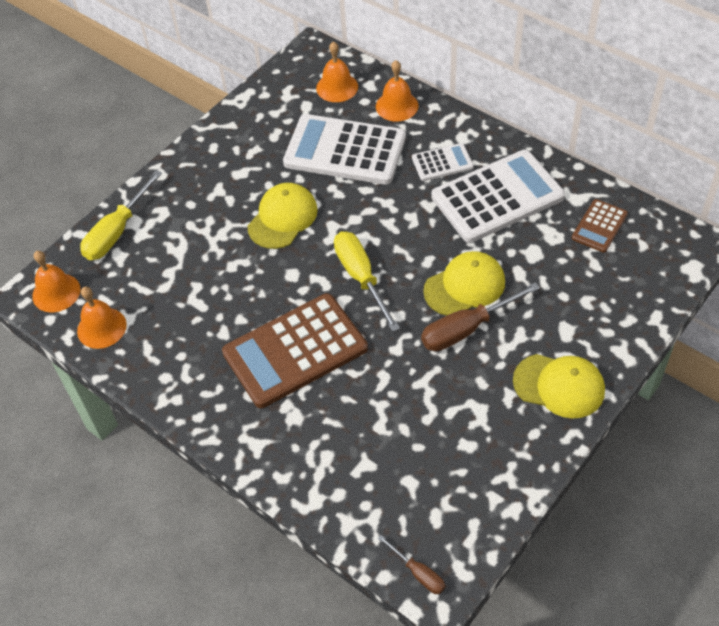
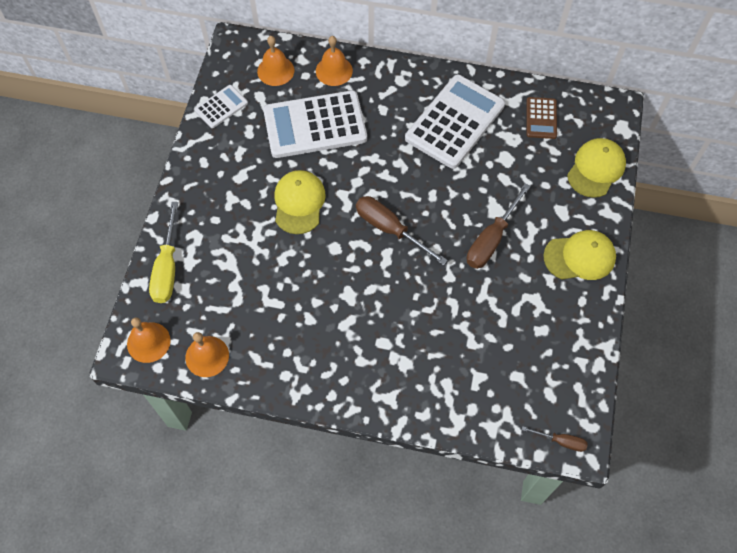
camera: 30 degrees left, 10 degrees up
(295, 350) = (374, 310): brown calculator -> none
(361, 277) = (390, 229): yellow screwdriver -> brown screwdriver
(442, 163) = (397, 108): white calculator -> white calculator (221, 107)
(465, 286) = (471, 205): yellow cap -> yellow cap (596, 169)

